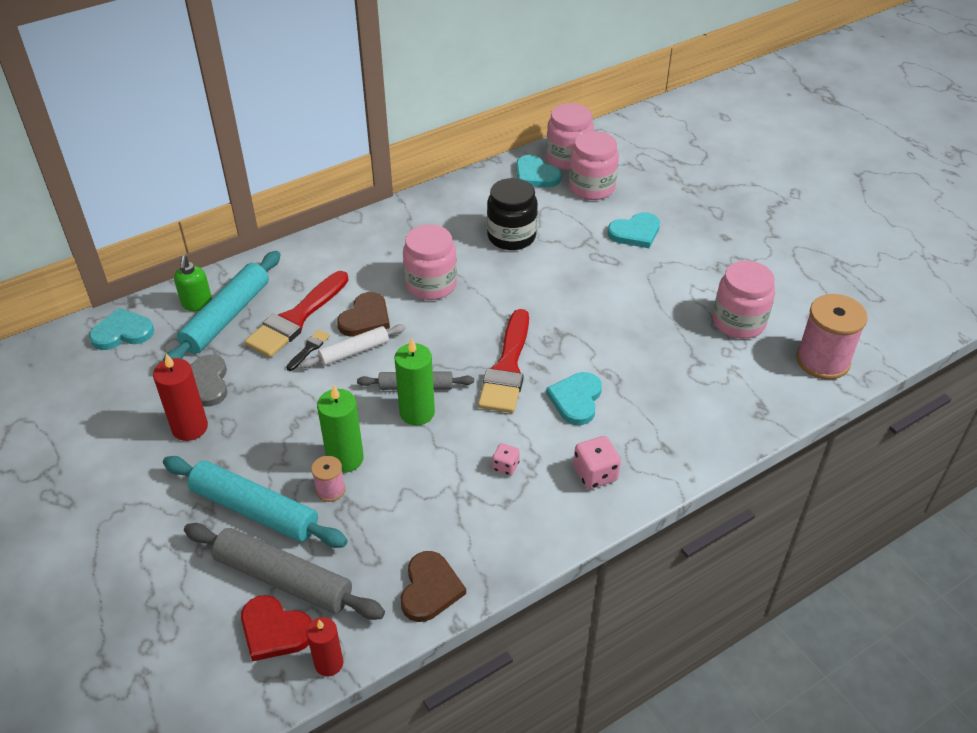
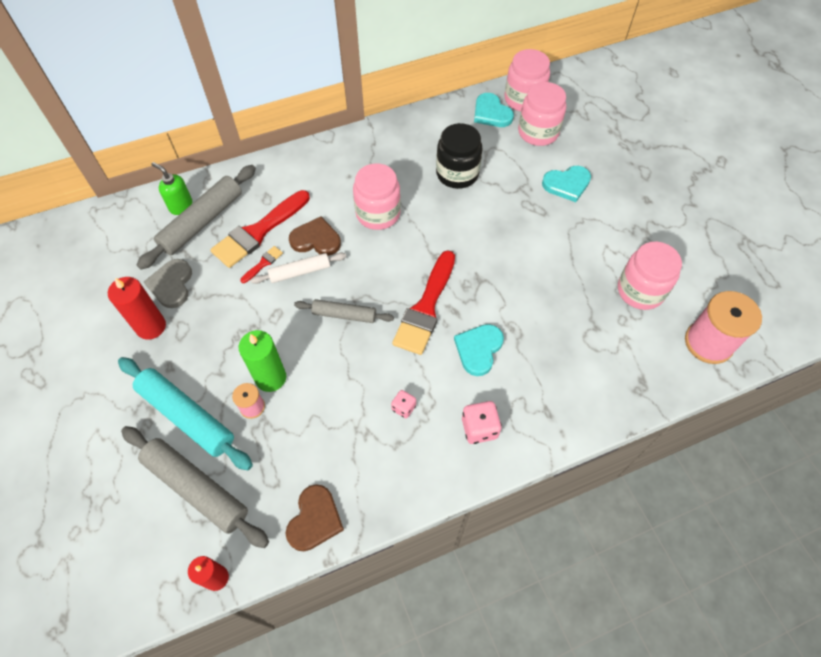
camera: 10 degrees right, 15 degrees up
(122, 332) = (116, 225): turquoise heart -> none
(197, 304) = (181, 206): green soap dispenser -> green soap dispenser turned 120 degrees clockwise
(227, 317) = (202, 222): turquoise rolling pin -> grey rolling pin
(274, 630) = (179, 537): red heart -> none
(309, 349) = (263, 263): black brush -> red brush
(365, 318) = (316, 239): brown heart -> brown heart turned 120 degrees counterclockwise
(417, 412) = (340, 341): green candle -> none

